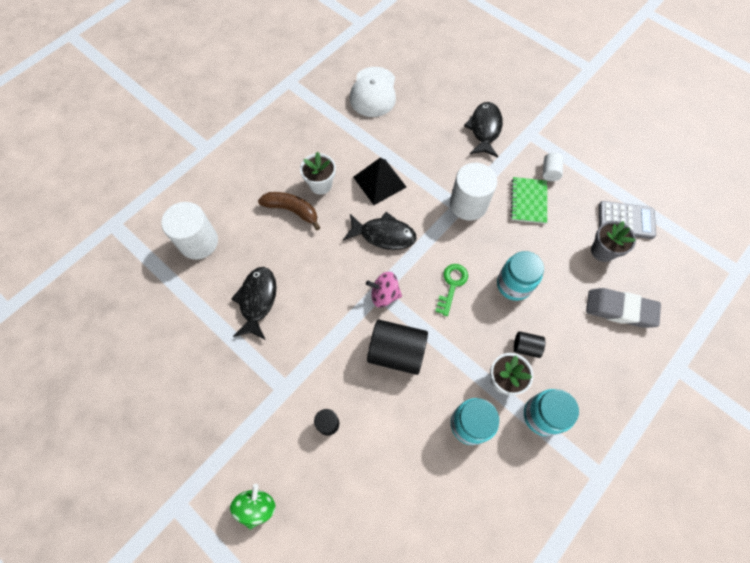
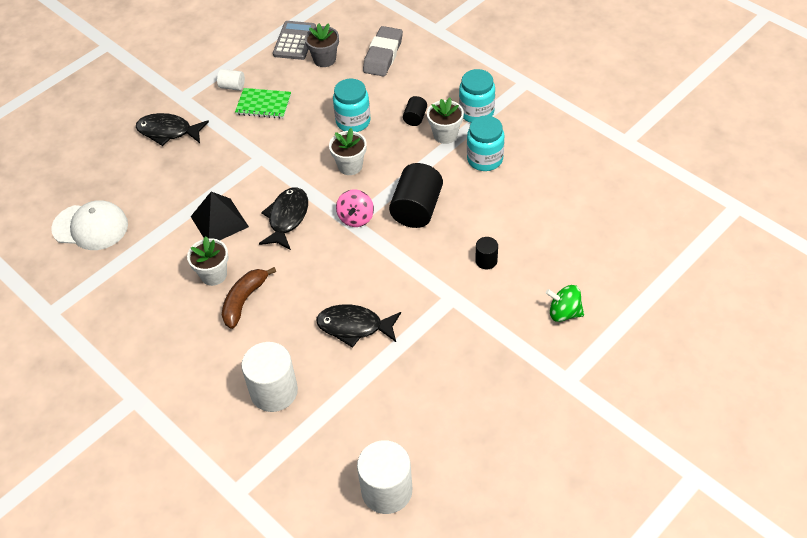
camera: 85 degrees left, 15 degrees down
(451, 285) = (350, 166): green key -> white flower pot
(468, 204) = (260, 149): white cylinder -> white cylinder (386, 490)

